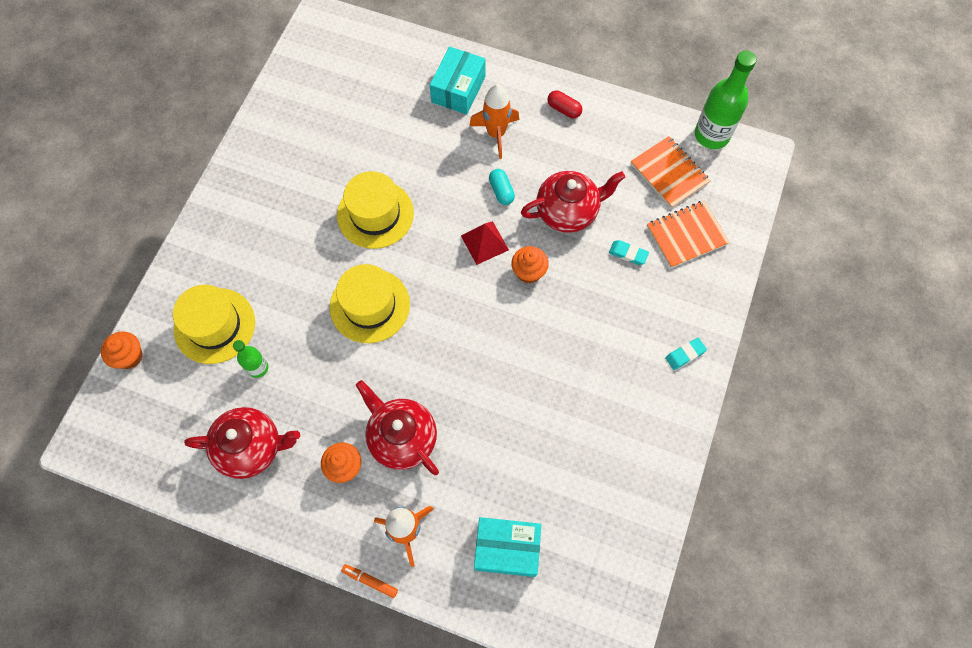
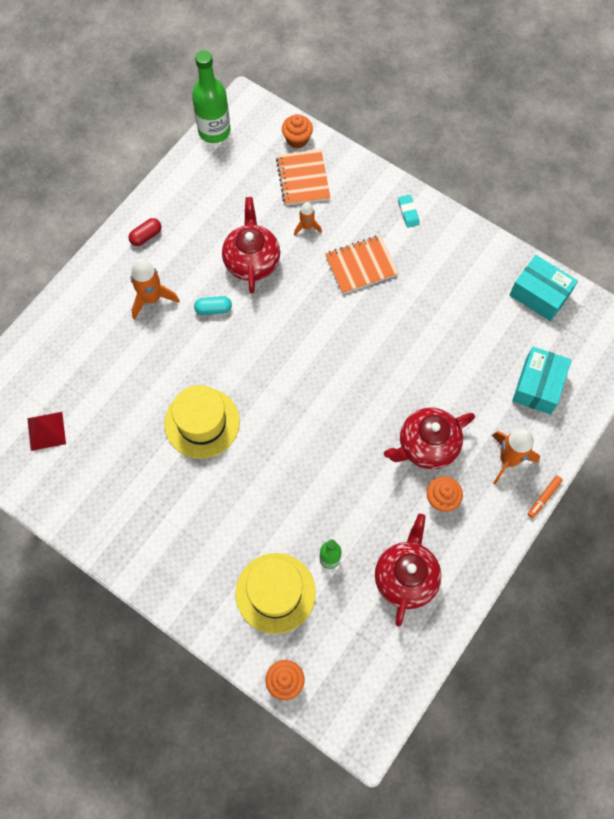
camera: 75 degrees left, 0 degrees up
(370, 305) = (295, 447): yellow hat -> none
(458, 89) = (90, 319): turquoise box -> turquoise box (539, 294)
(484, 242) = (261, 336): red pyramid -> red pyramid (46, 431)
(528, 272) = (300, 307): orange cupcake -> orange cupcake (297, 139)
(628, 254) = (307, 227): turquoise eraser -> orange rocket
(669, 173) = (240, 173): orange notebook -> orange notebook (361, 265)

